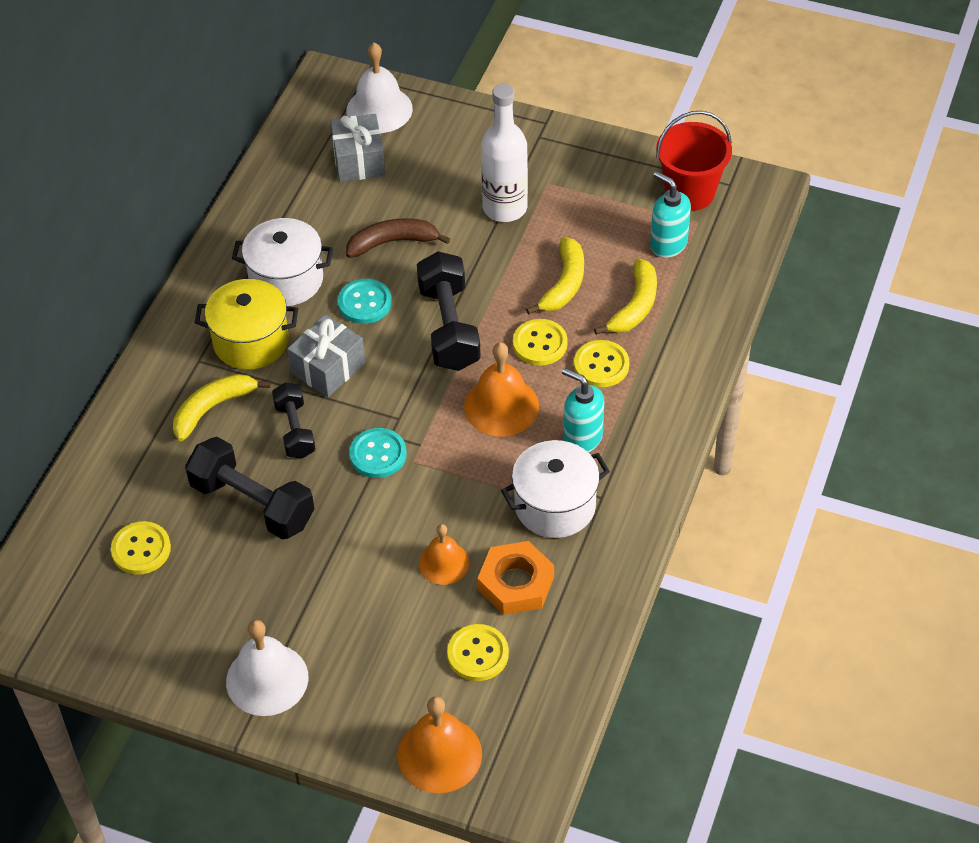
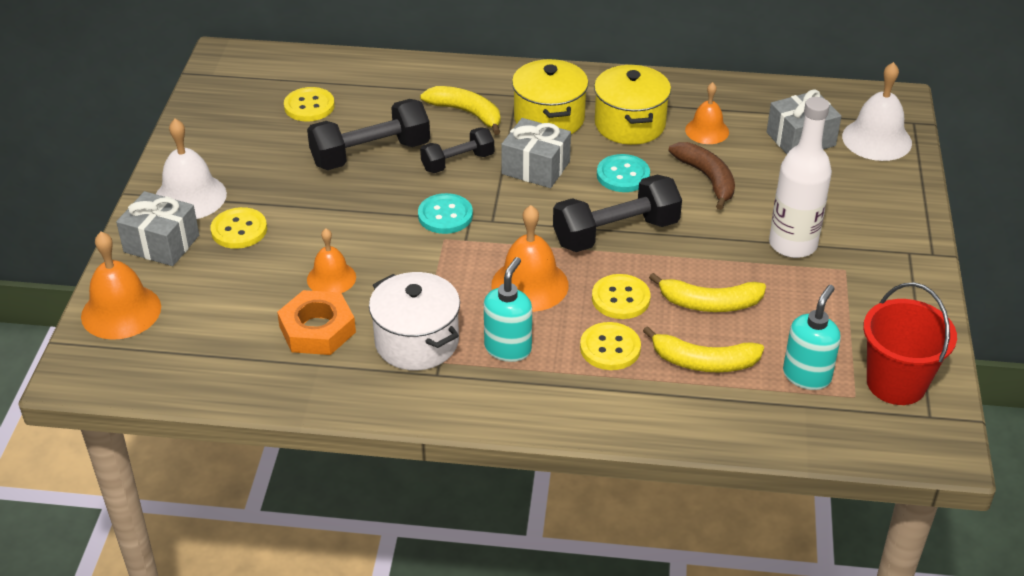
camera: 75 degrees right, 10 degrees down
(252, 503) = (370, 154): black dumbbell -> black dumbbell turned 45 degrees clockwise
(286, 279) = (630, 124): white pot -> yellow pot
(319, 224) = (707, 131): none -> orange bell
(340, 711) = (161, 244): none -> grey gift
(478, 654) = (232, 317): yellow button -> yellow button (239, 230)

